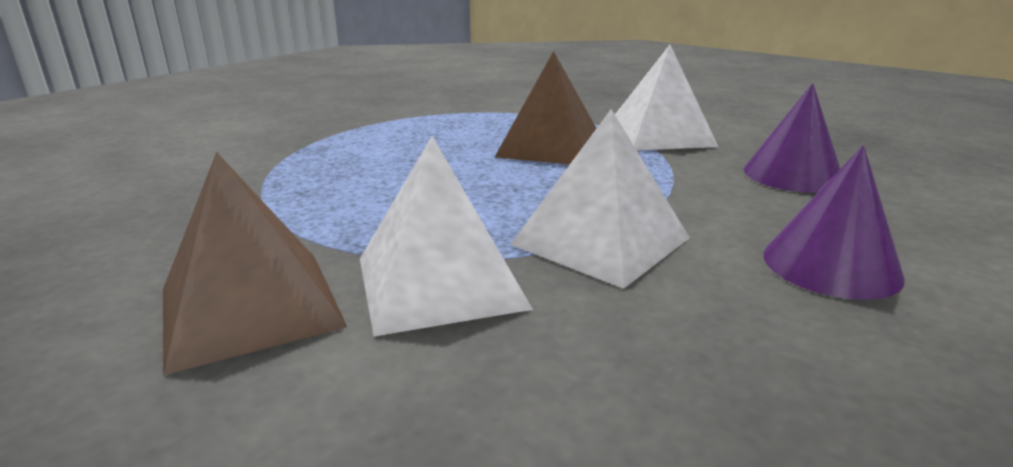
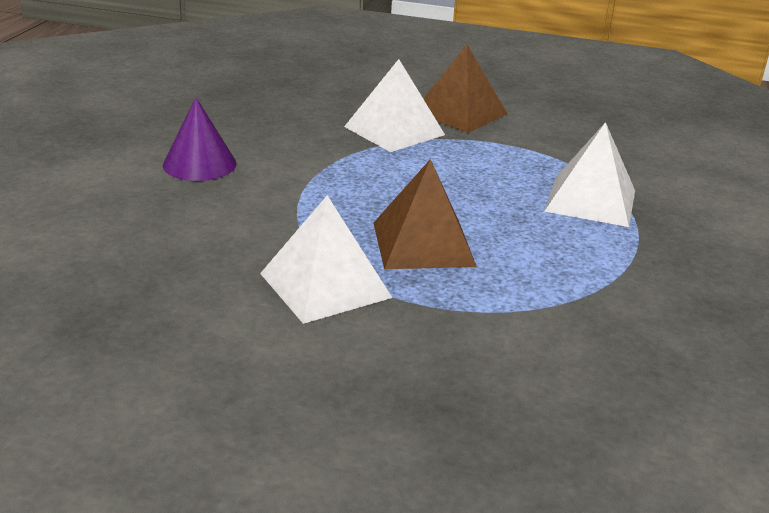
camera: 155 degrees right, 5 degrees up
(601, 241) = (329, 160): white pyramid -> white pyramid (590, 200)
(792, 174) = (195, 240): purple cone -> none

